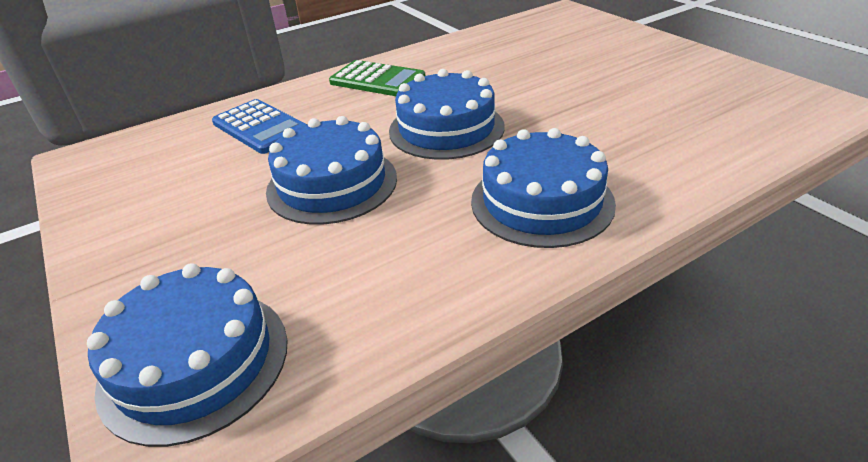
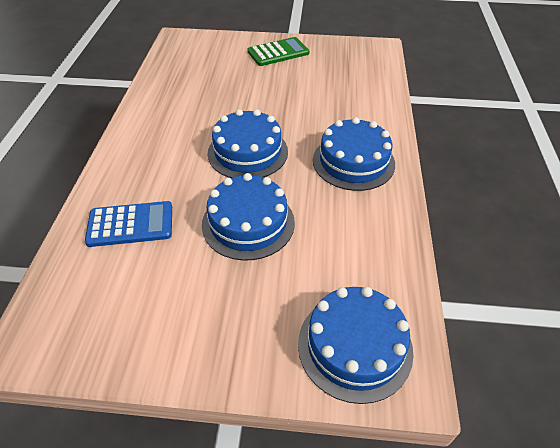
camera: 55 degrees left, 10 degrees up
(377, 80) = (147, 145): green calculator -> green calculator (278, 52)

